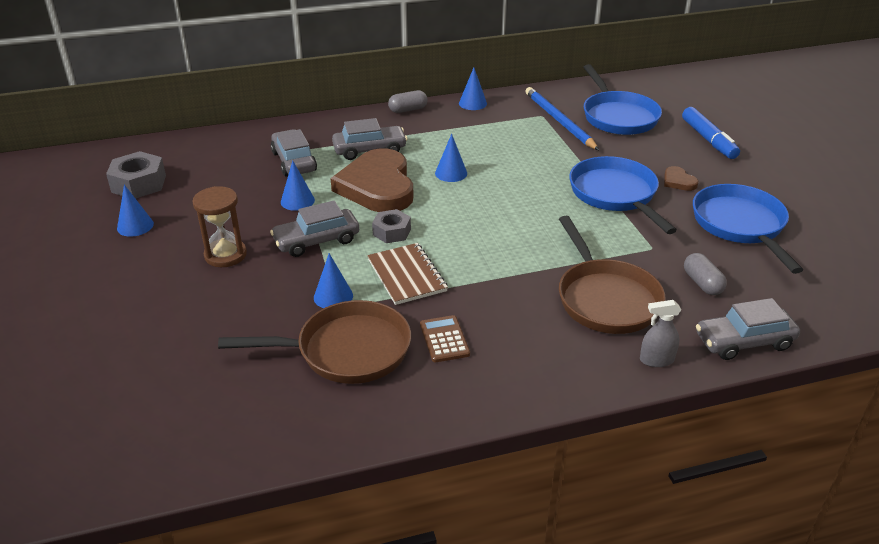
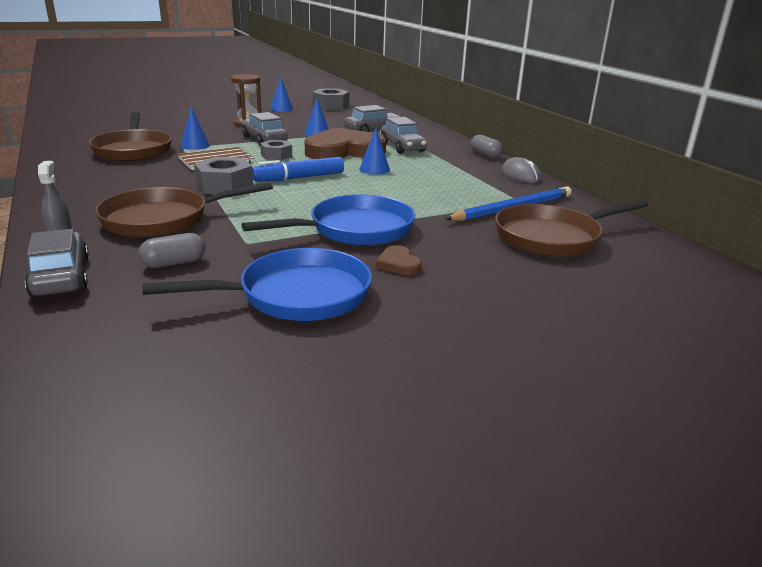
camera: 80 degrees right, 10 degrees down
(444, 339) = (132, 171): brown calculator -> none
(472, 103) = (520, 175): blue cone -> grey mouse
(502, 265) = (224, 185): none -> grey nut
(618, 116) = (552, 237): blue pan -> brown pan
(678, 181) = (398, 264): brown heart -> brown heart turned 75 degrees counterclockwise
(708, 140) = (531, 292): blue marker -> blue marker (299, 178)

